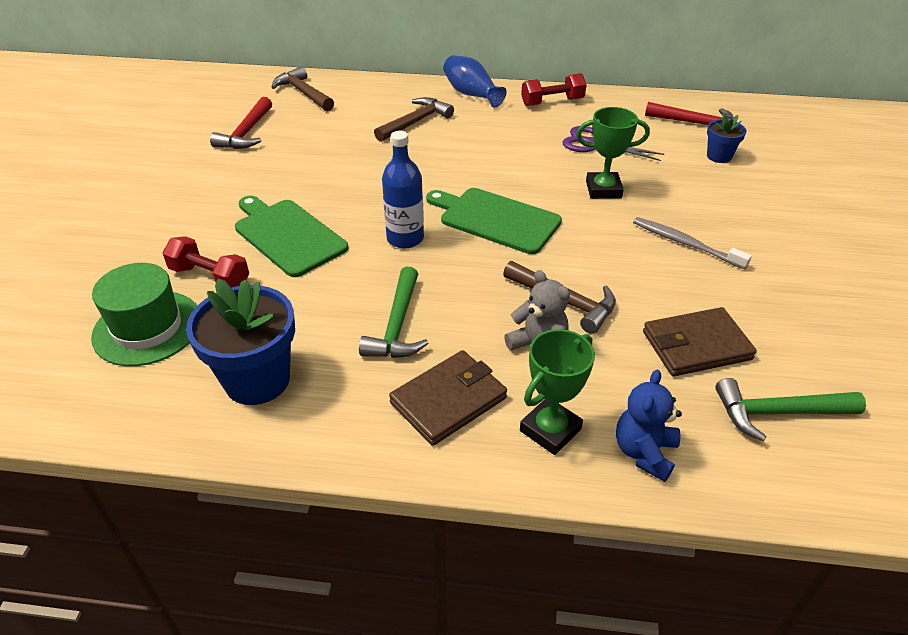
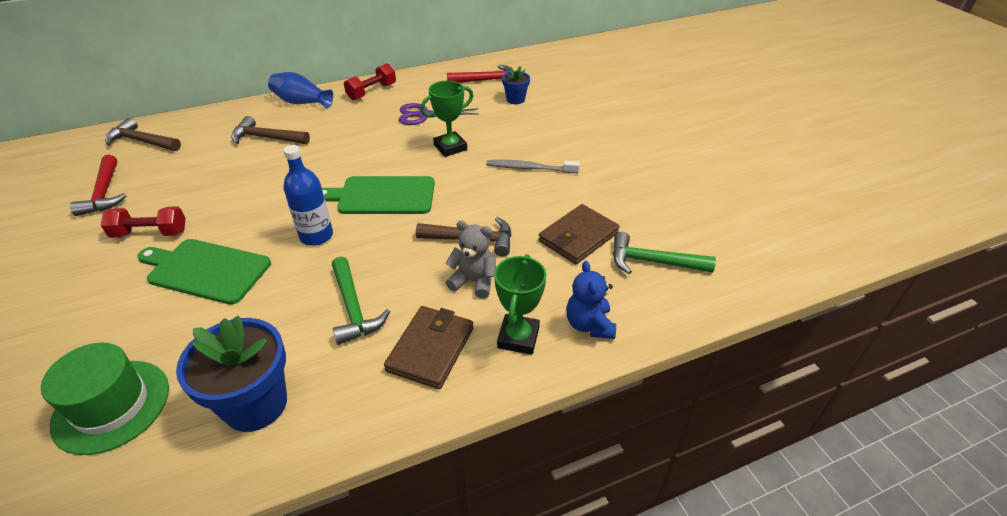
camera: 30 degrees left, 0 degrees up
(210, 277) = (149, 334): red dumbbell -> red dumbbell (150, 233)
(415, 122) = (266, 138): brown hammer -> brown hammer turned 90 degrees counterclockwise
(778, 413) = (652, 262): green hammer -> green hammer turned 45 degrees clockwise

